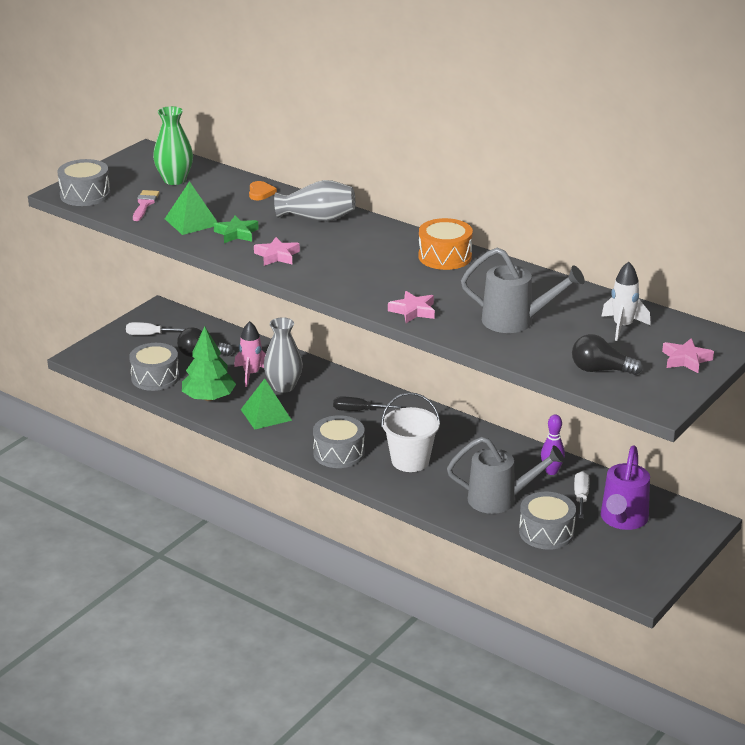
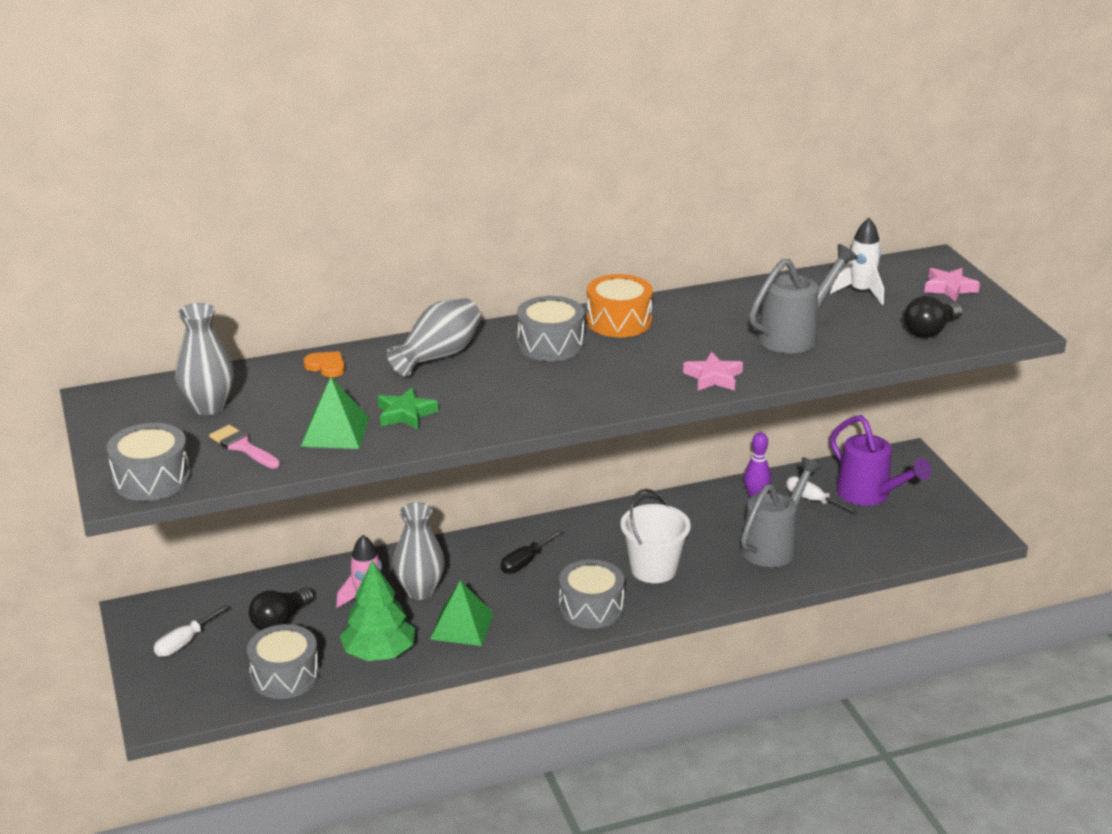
camera: 55 degrees left, 0 degrees up
(174, 180) = (209, 406): green vase -> grey vase
(277, 256) = (493, 408): pink star -> none
(546, 532) = (851, 543): grey drum -> grey drum (550, 344)

